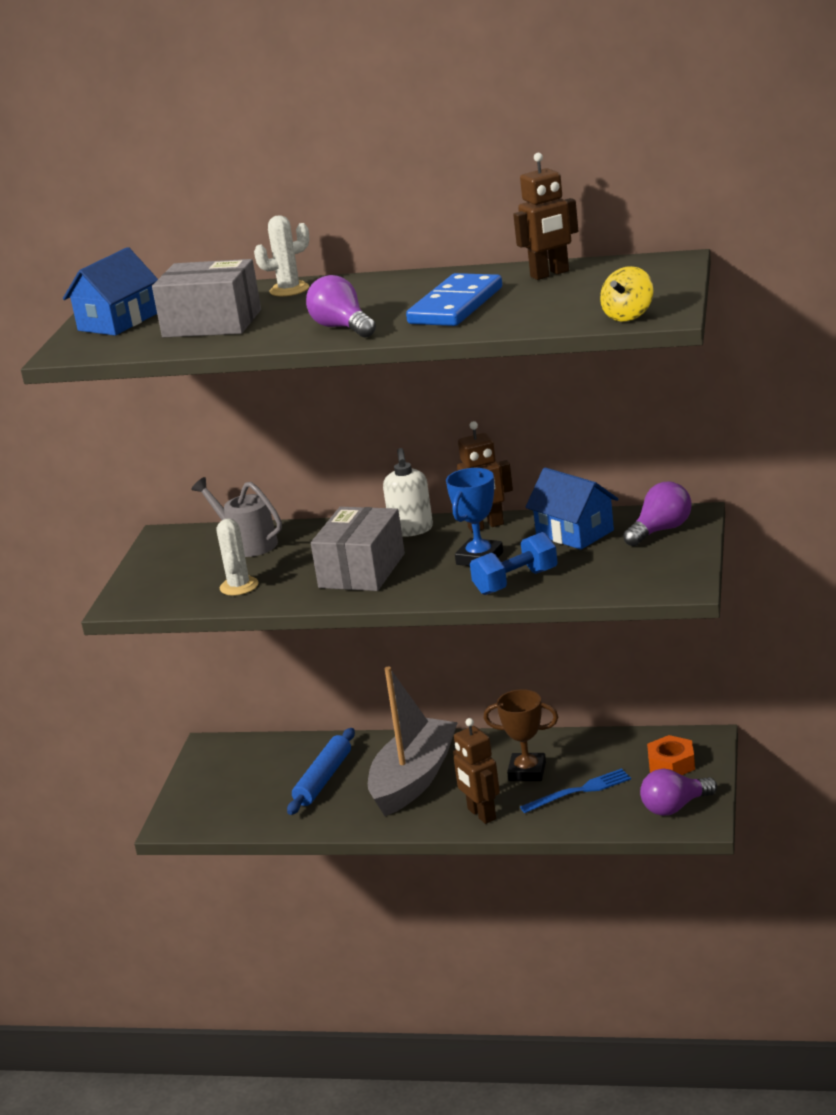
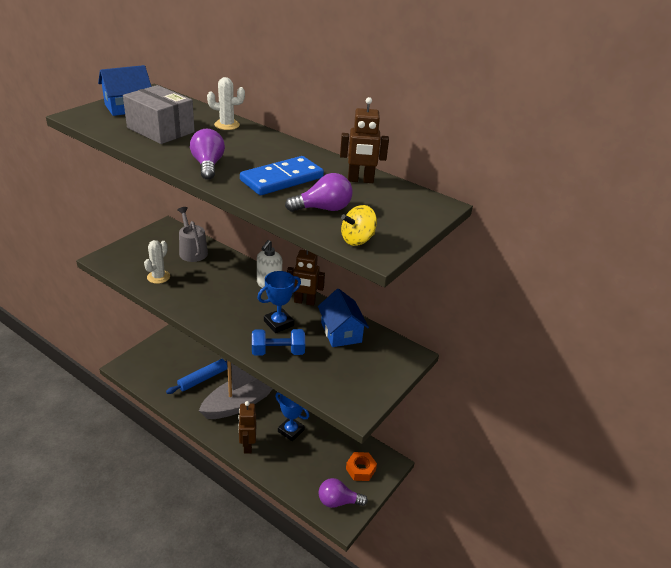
camera: 20 degrees right, 10 degrees up
(362, 571) = (219, 299): grey box -> none
(527, 772) = (291, 431): brown trophy -> blue trophy
(580, 791) = (303, 459): blue fork -> none
(661, 530) = (385, 357): purple light bulb -> purple light bulb (323, 209)

